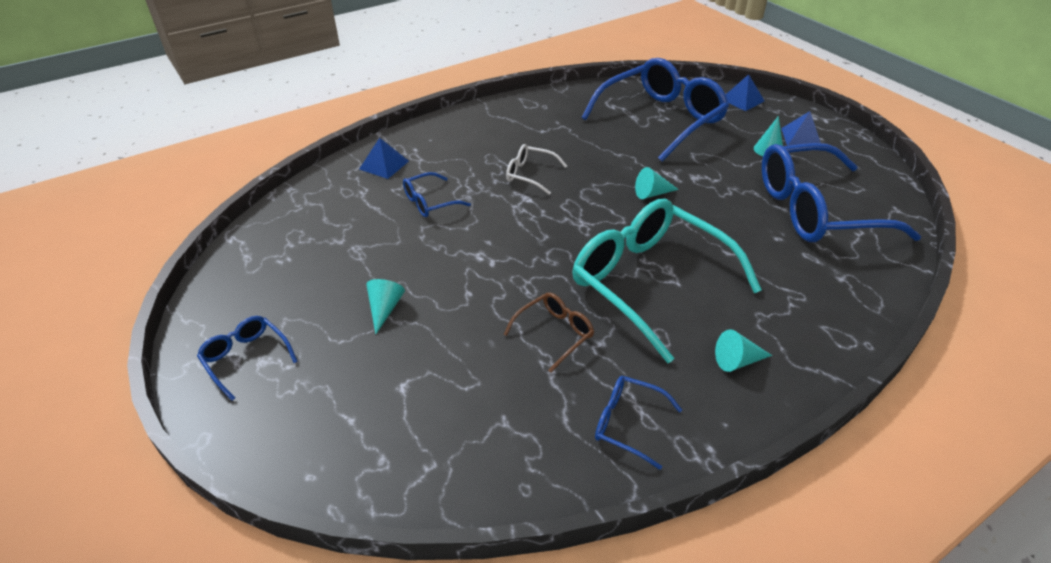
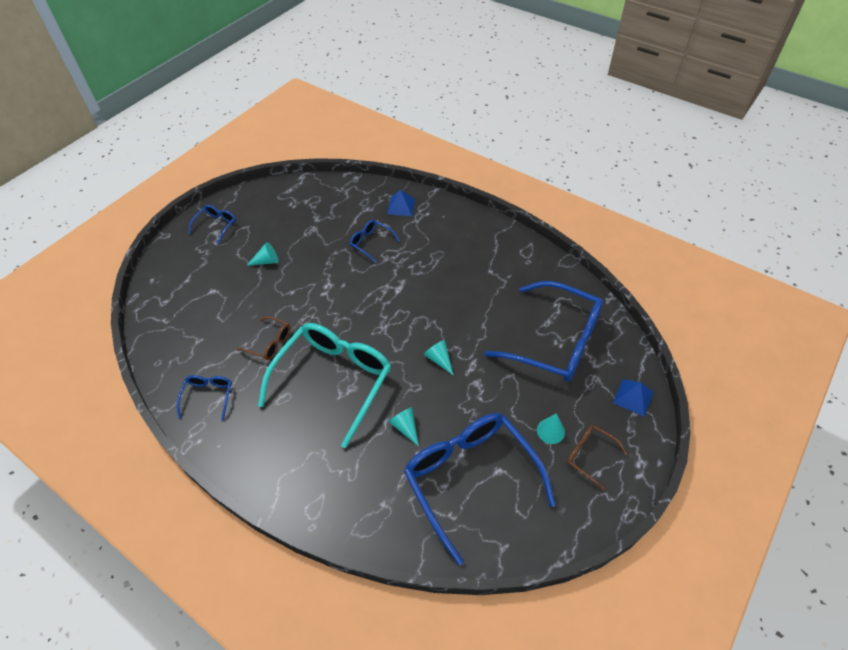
camera: 70 degrees right, 10 degrees up
(530, 174) = (427, 282): white glasses -> none
(737, 361) = (273, 444): turquoise cone -> turquoise cone (405, 427)
(801, 137) = (589, 456): blue pyramid -> brown glasses

